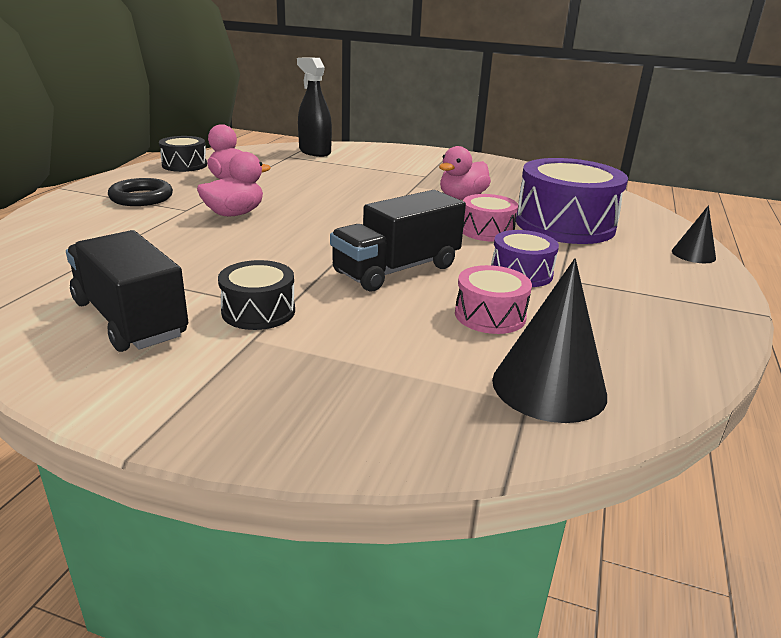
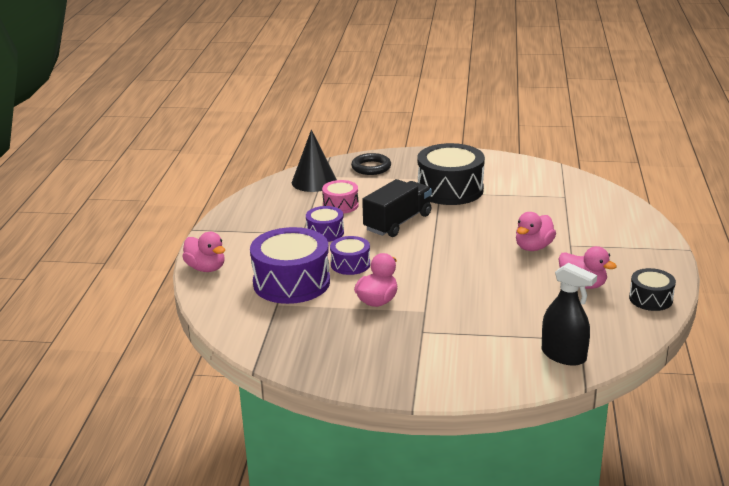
camera: 170 degrees right, 0 degrees up
(130, 319) = (501, 178): black truck -> none
(141, 197) = (617, 250): black ring -> black ring (371, 167)
(258, 311) = (450, 190): black drum -> black drum, size x1.89
(487, 231) = (350, 264): pink drum -> purple drum
(693, 254) = (206, 268): black cone -> pink duck

